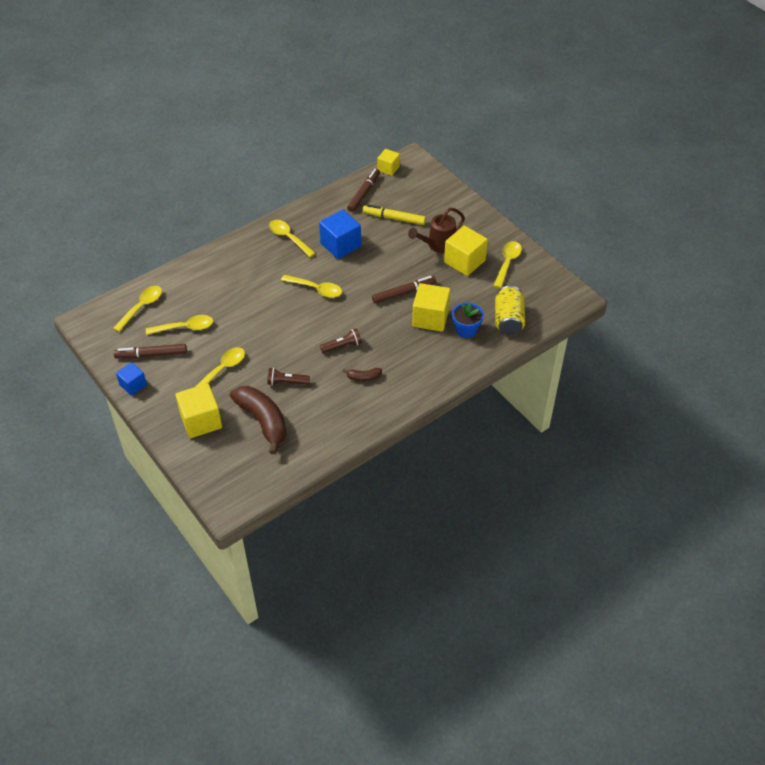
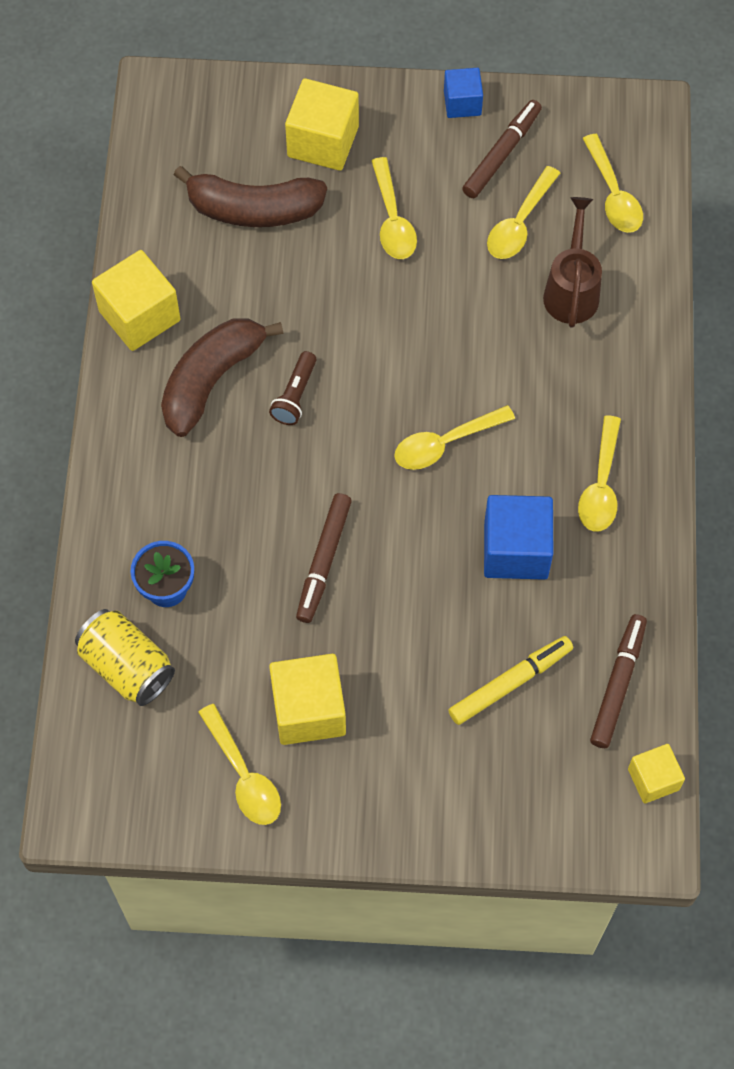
camera: 130 degrees right, 15 degrees up
(286, 382) = (294, 280): brown flashlight -> none
(288, 238) = (601, 485): yellow spoon -> yellow spoon turned 105 degrees clockwise
(363, 377) = (211, 380): brown banana -> brown banana, size x2.20
(364, 193) = (618, 684): brown marker -> brown marker turned 135 degrees counterclockwise
(430, 318) = (237, 557): yellow cube -> yellow cube (139, 316)
(438, 245) = (384, 700): brown watering can -> brown watering can (572, 290)

